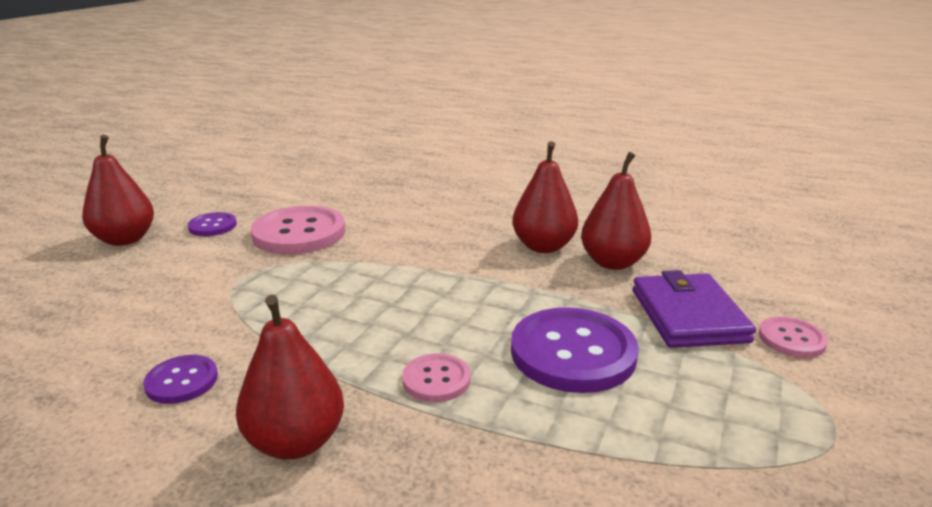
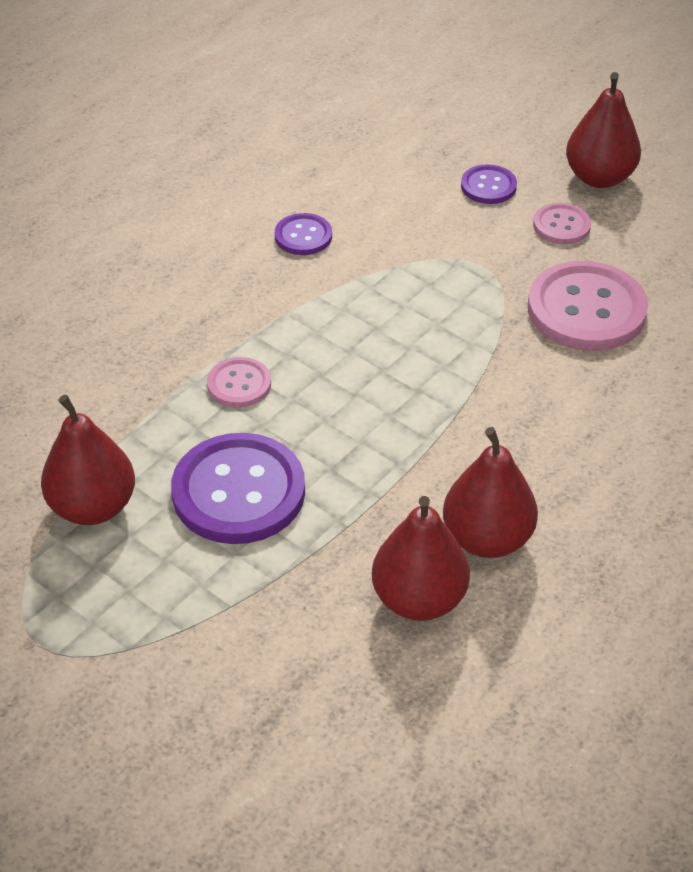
camera: 105 degrees right, 20 degrees up
(212, 226) = (624, 239): purple button -> purple button (488, 186)
(296, 442) = (198, 297): red pear -> red pear (93, 507)
(688, 316) = (265, 622): purple wallet -> none
(791, 339) = (181, 700): pink button -> pink button (561, 225)

